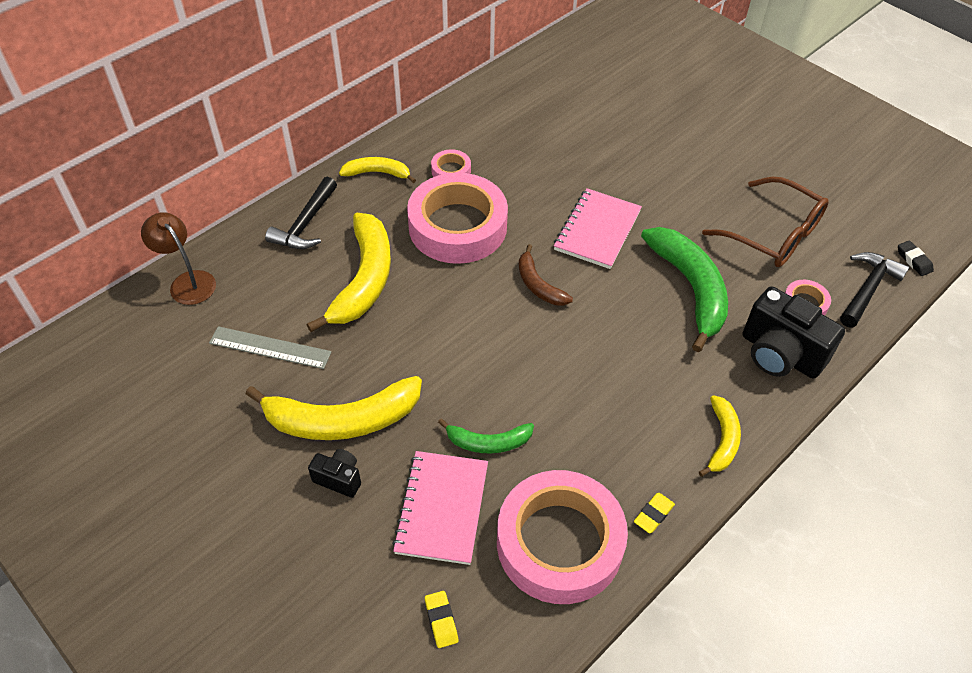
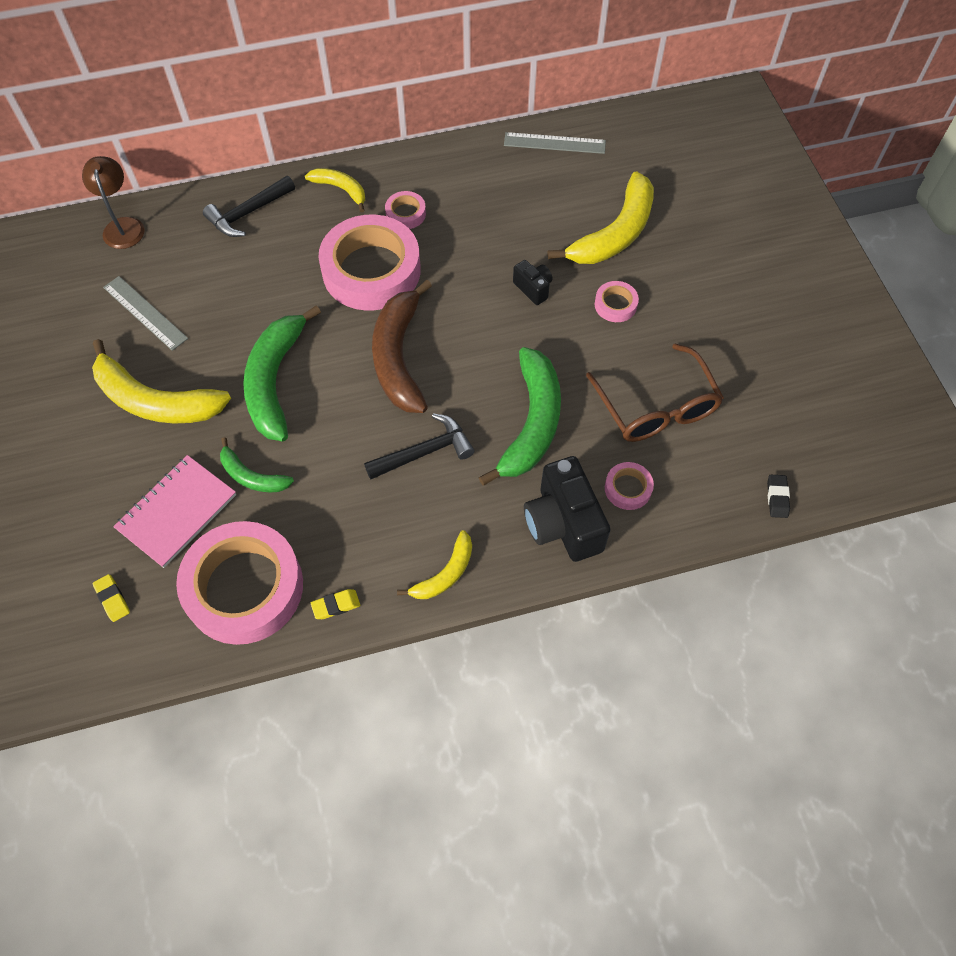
camera: 30 degrees right, 10 degrees up
(339, 479) = (119, 448): black camera -> black camera (533, 288)
(364, 279) = (258, 286): yellow banana -> yellow banana (615, 233)
(441, 621) = (112, 599): yellow eraser -> yellow eraser turned 45 degrees counterclockwise
(444, 352) = (275, 381): none -> green banana
(531, 74) = (554, 143): none -> grey ruler
(538, 285) = (399, 357): brown banana -> brown banana, size x1.85
(597, 230) = (491, 329): pink notebook -> none
(679, 173) = (615, 305): none -> pink tape
(867, 289) = (703, 503): black hammer -> black hammer (424, 452)

